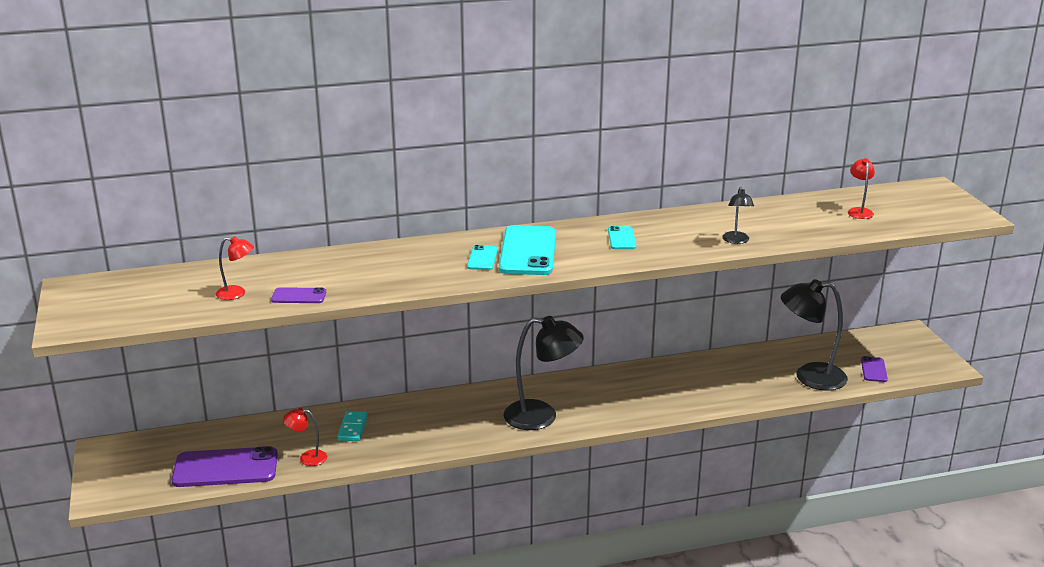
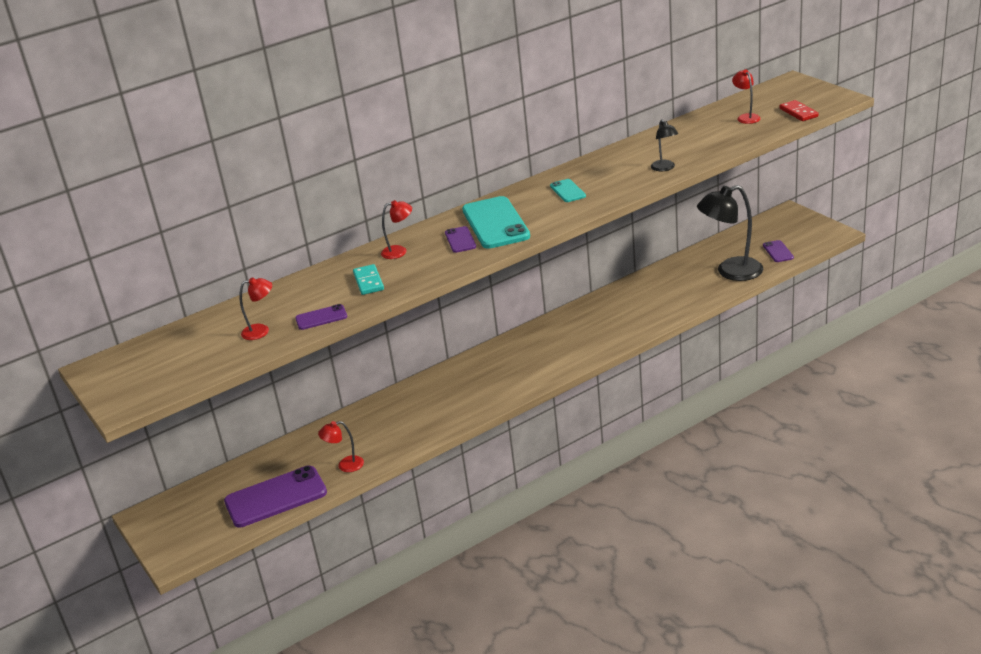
camera: 15 degrees left, 5 degrees up
(352, 428) = (369, 428): turquoise domino -> turquoise domino (368, 282)
(418, 254) = (399, 251): none -> red lamp
(482, 258) = (460, 240): turquoise phone -> purple phone
(542, 416) = (529, 369): black lamp -> none
(919, 220) = (798, 113): none -> red domino

